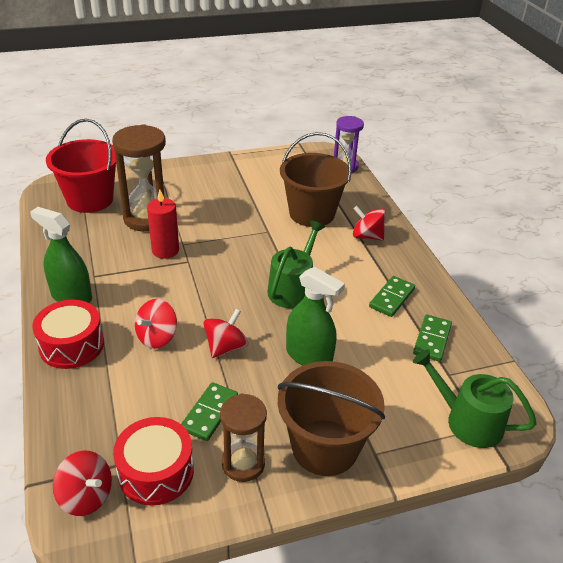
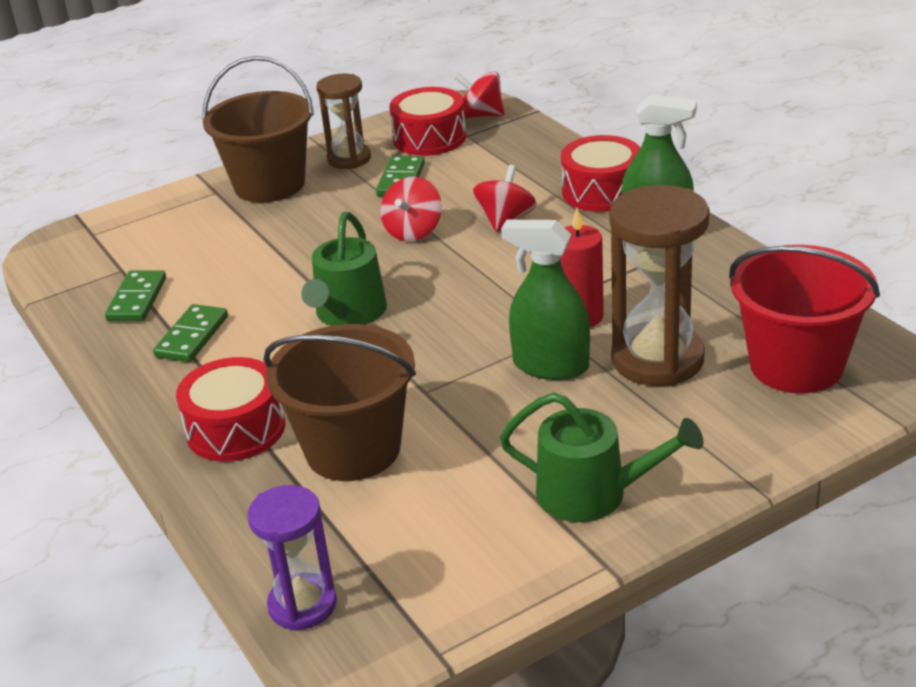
camera: 170 degrees right, 5 degrees down
(309, 356) = (304, 246): green spray bottle -> green spray bottle (551, 366)
(367, 236) = (236, 429): red spinning top -> red drum
(467, 421) = (109, 235): green watering can -> green watering can (593, 494)

